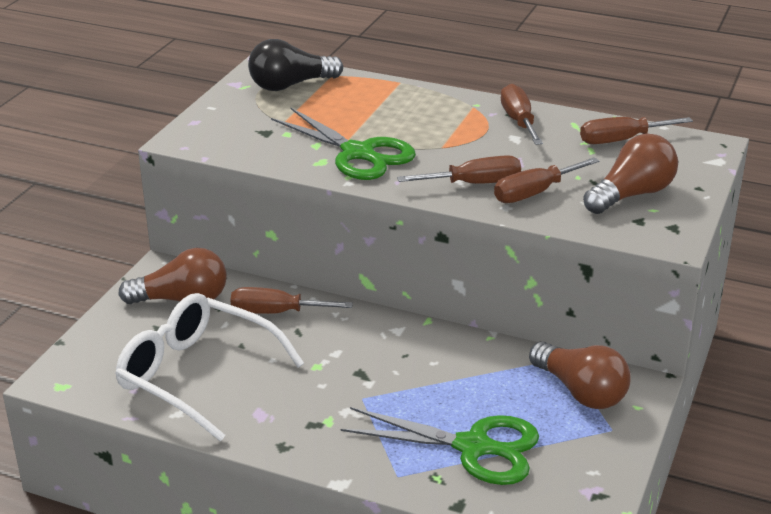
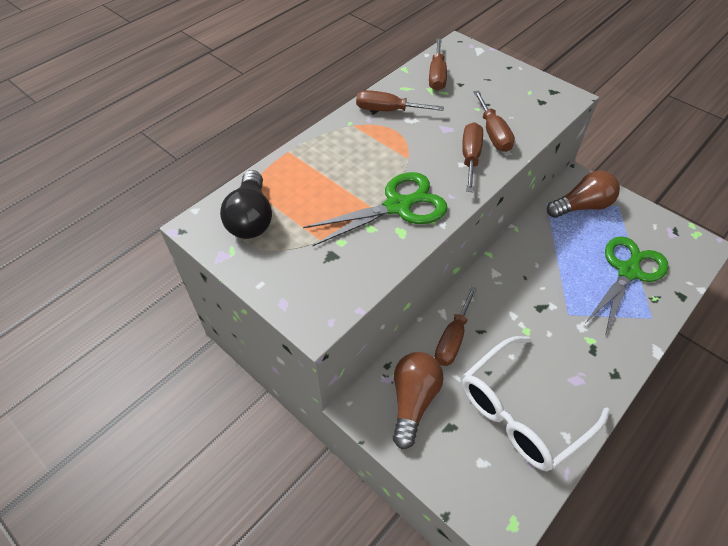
camera: 70 degrees left, 20 degrees up
(631, 195) = (509, 94): brown light bulb -> none

